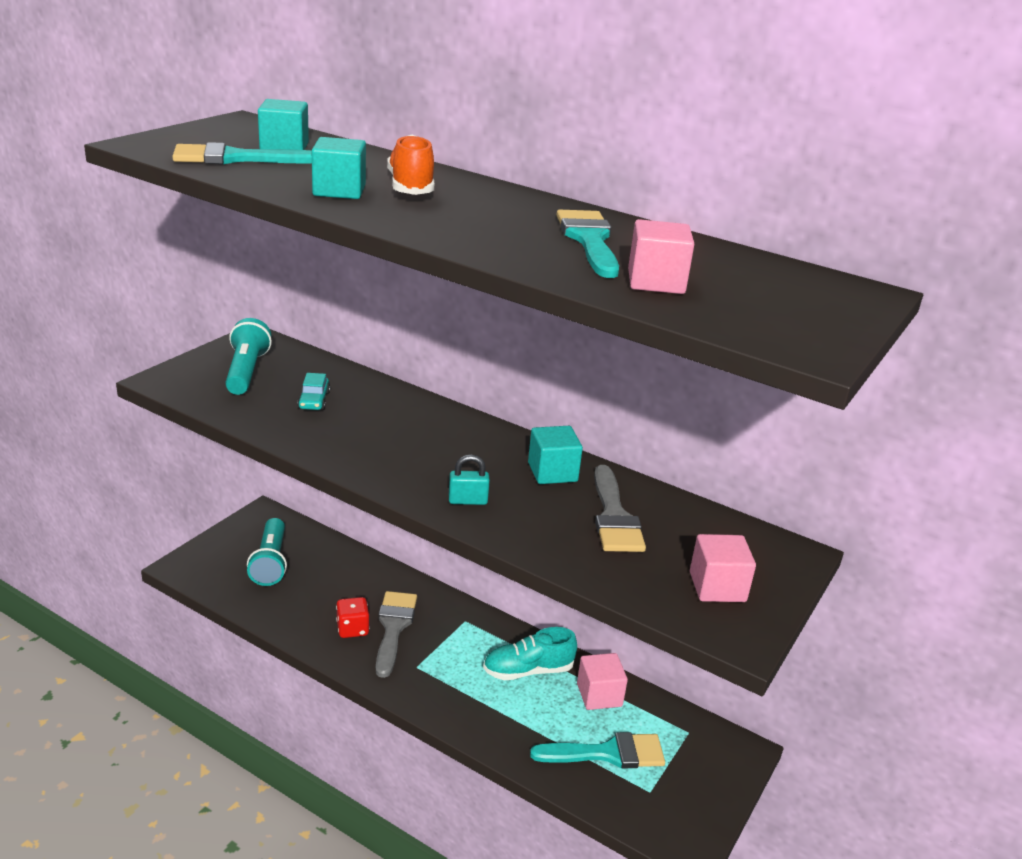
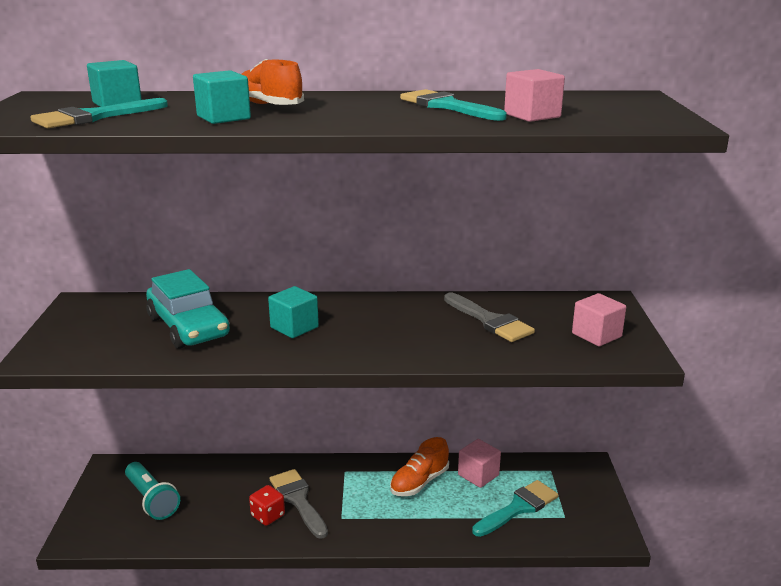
camera: 30 degrees left, 5 degrees down
(246, 371) = (103, 327): turquoise flashlight -> none
(314, 400) = (188, 327): turquoise car -> turquoise car, size x2.28
(468, 500) = (388, 348): turquoise padlock -> none
(528, 670) = (419, 482): turquoise shoe -> orange shoe
(552, 472) = (419, 310): turquoise cube -> turquoise cube (294, 327)

